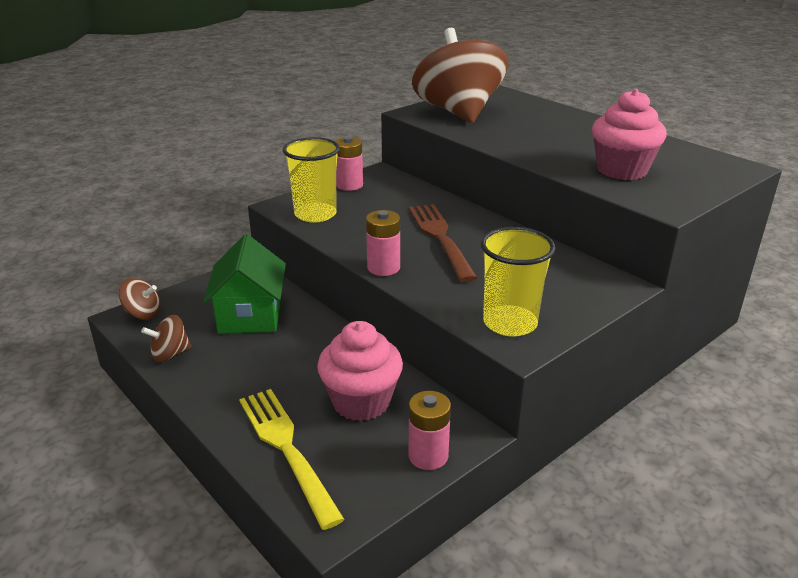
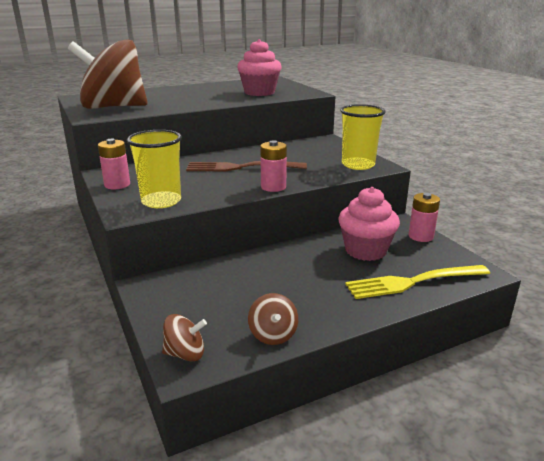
camera: 75 degrees left, 5 degrees down
(143, 314) = (185, 354): brown spinning top -> brown spinning top turned 60 degrees clockwise
(250, 315) = (230, 287): green house -> none

